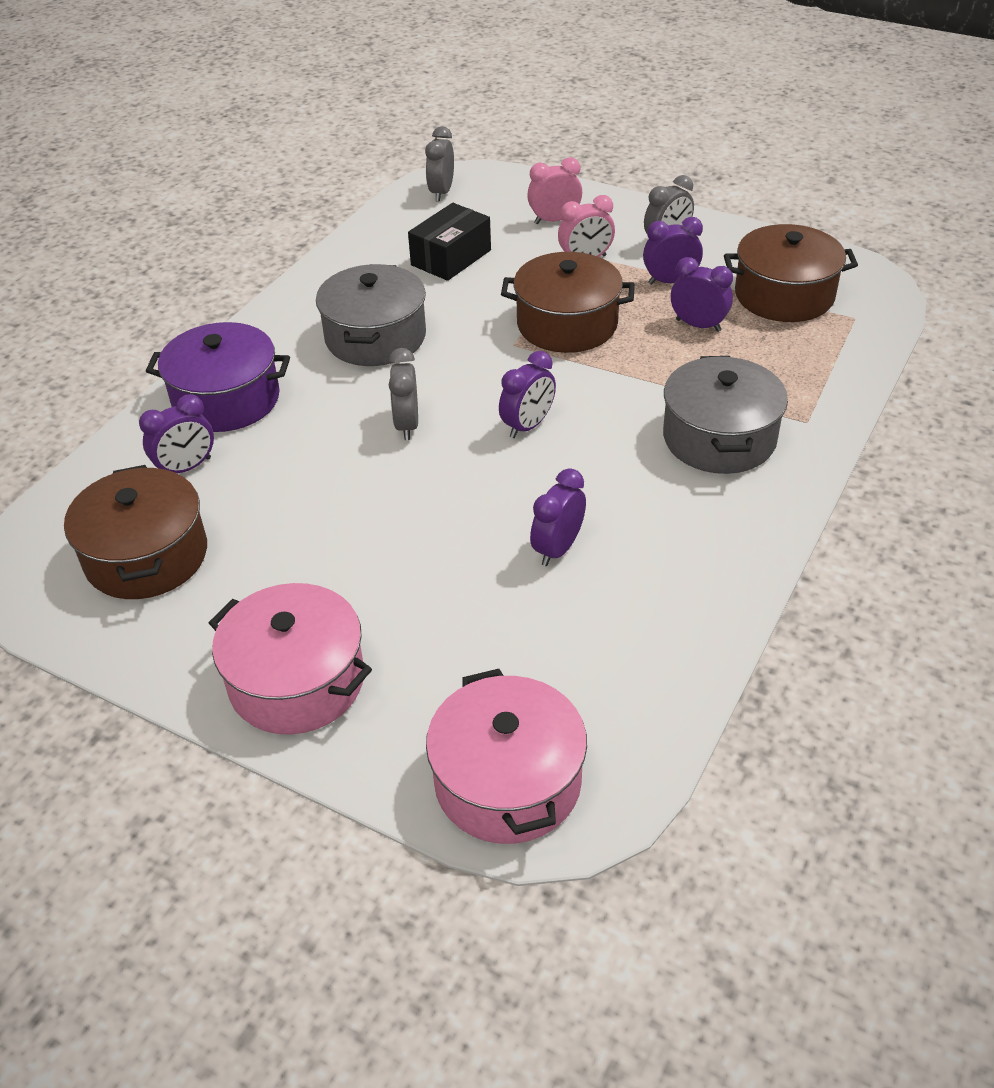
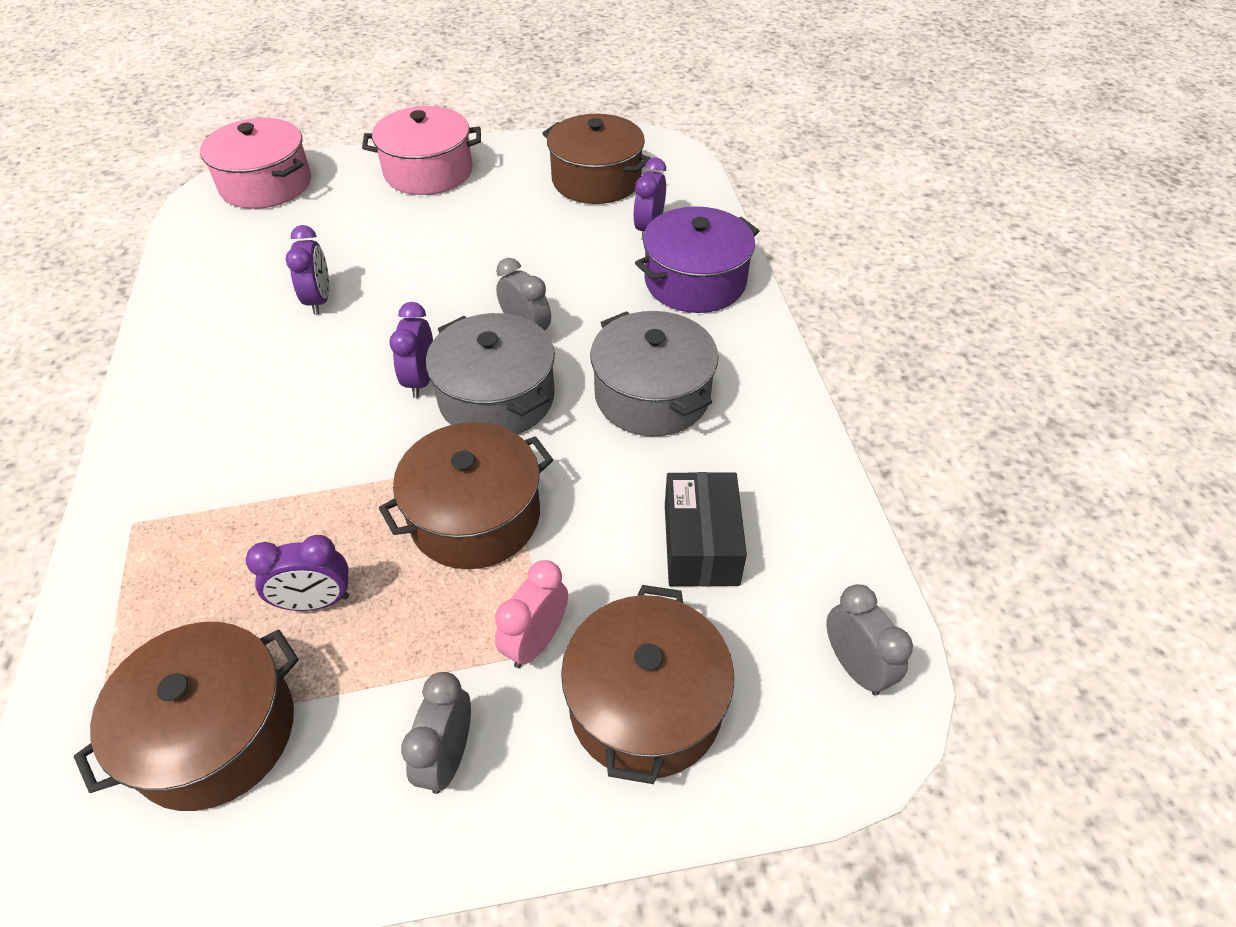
camera: 140 degrees right, 5 degrees up
(554, 220) = (645, 704): pink clock -> brown pot
(670, 281) = (394, 666): purple clock -> none
(719, 438) = (224, 456): grey pot -> grey pot (496, 397)

